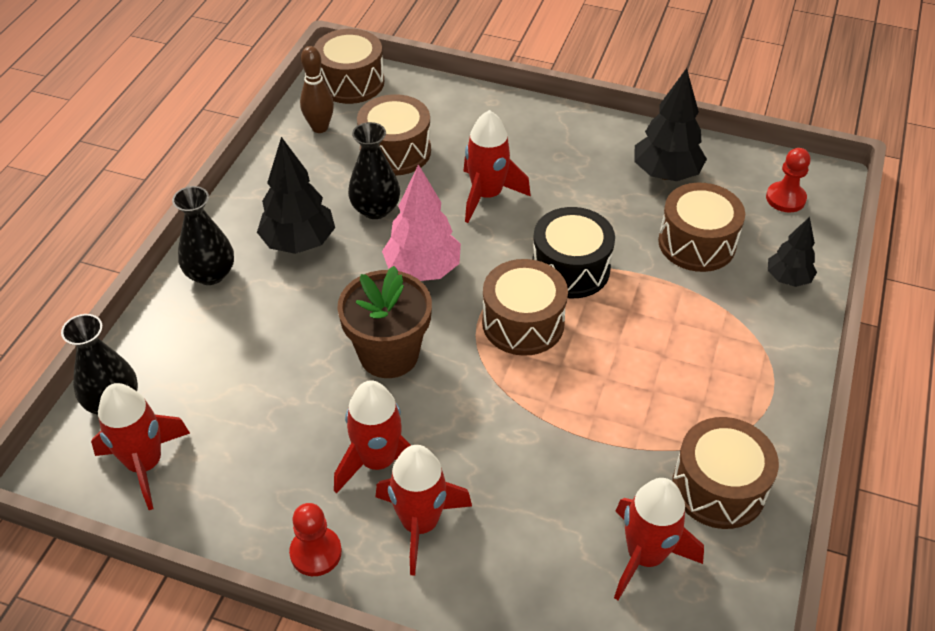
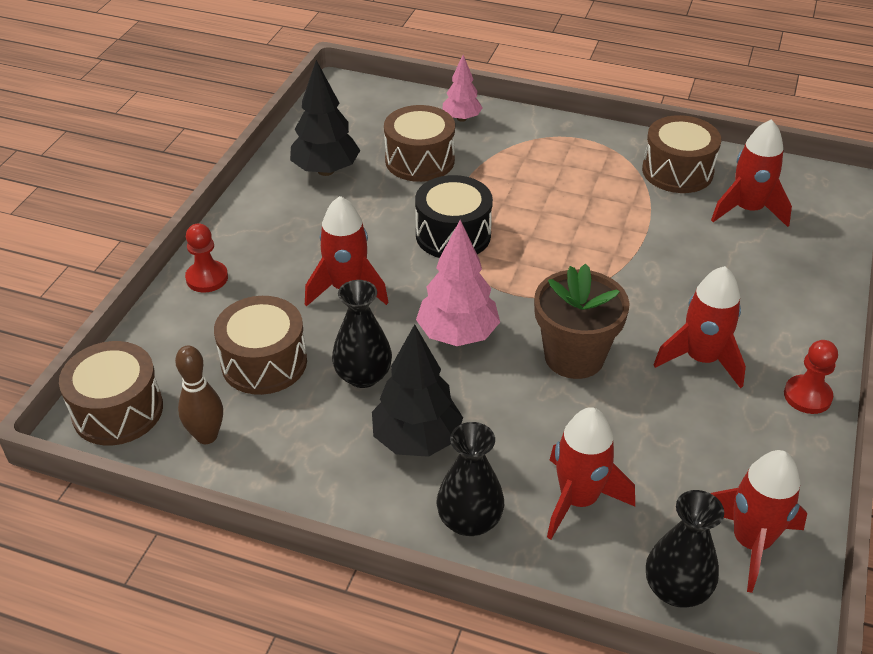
camera: 90 degrees left, 5 degrees down
(420, 524) = (758, 330): red rocket -> red rocket (578, 500)
(523, 323) = (524, 266): brown drum -> none
(785, 198) = (365, 109): red pawn -> red pawn (207, 278)
(788, 279) = (461, 118): black tree -> pink tree

